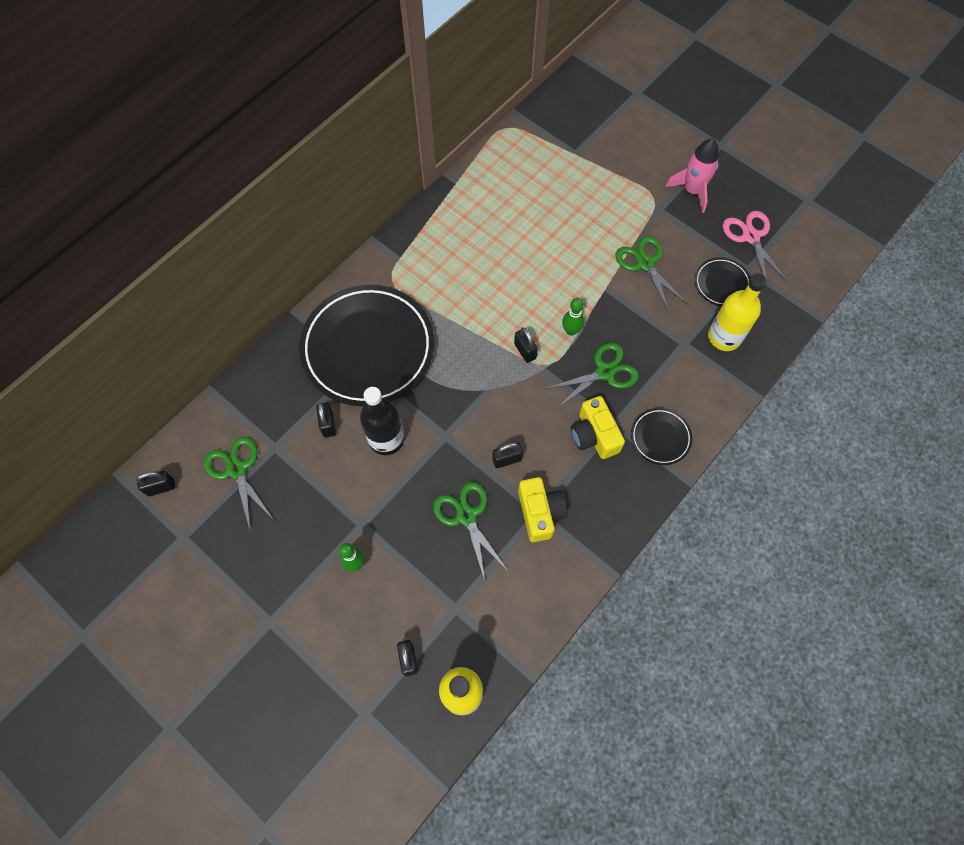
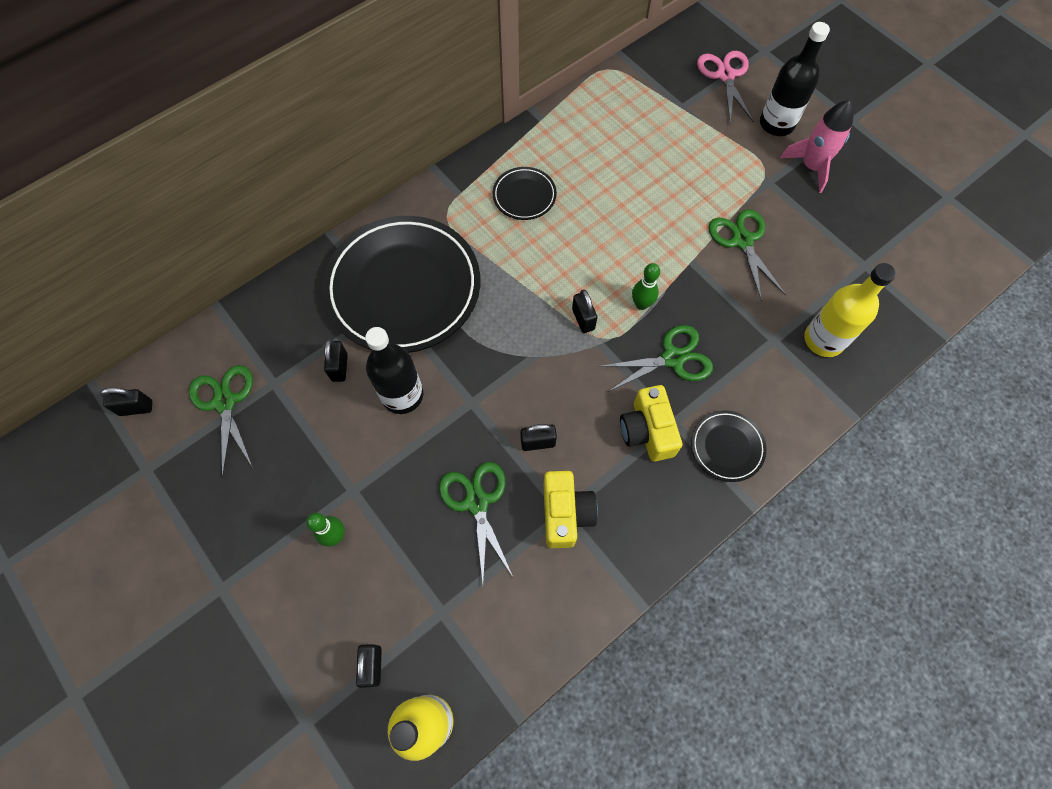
camera: 10 degrees right, 0 degrees up
(658, 157) = (776, 124): none -> black bottle
(721, 284) = (830, 277): black plate -> black plate (524, 196)
(751, 237) = (873, 228): pink scissors -> pink scissors (725, 75)

